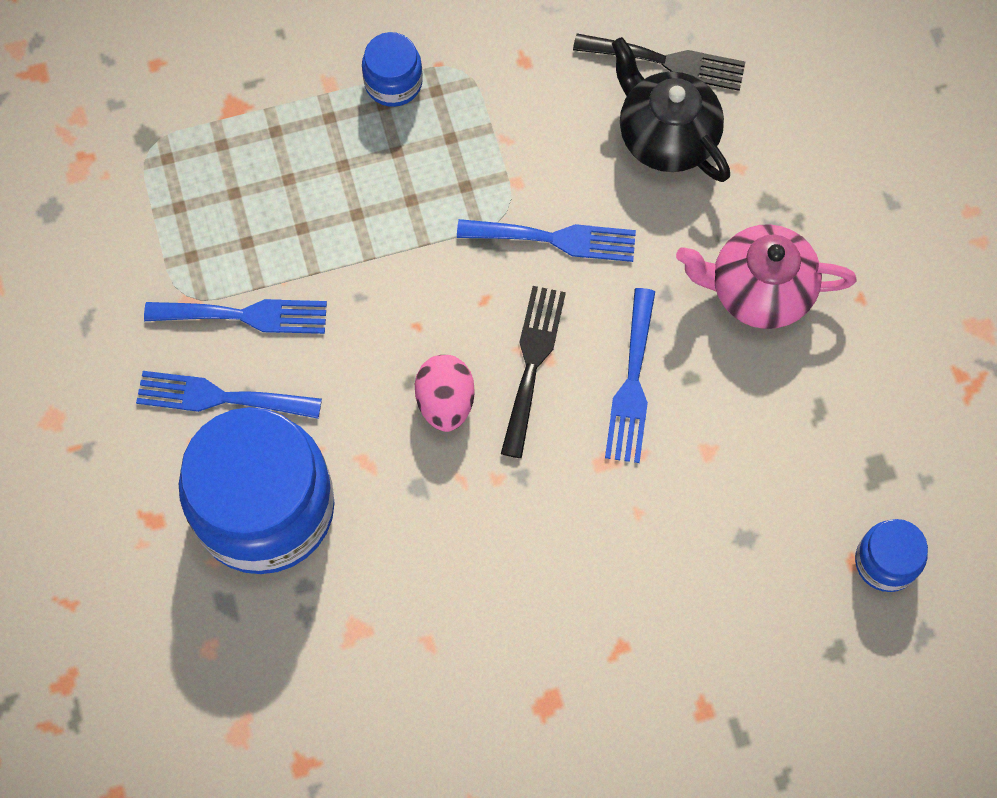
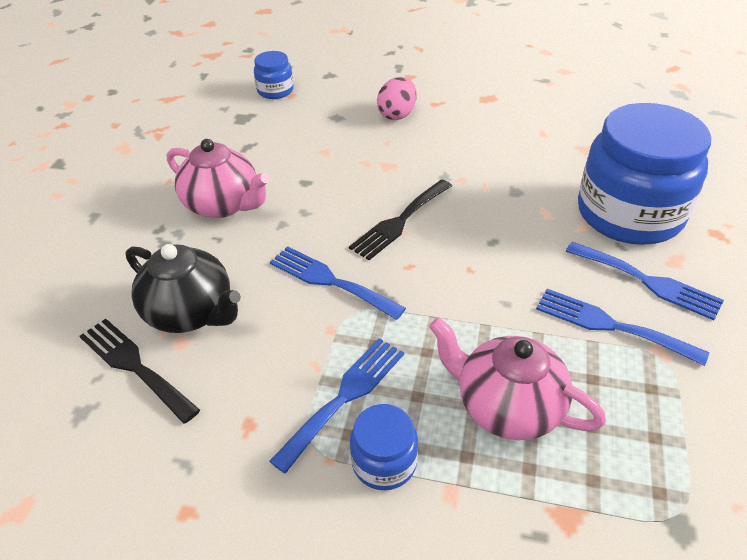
camera: 150 degrees left, 25 degrees down
(314, 178) = (507, 406): none -> pink teapot
(445, 402) = (473, 222): pink egg -> pink egg (397, 114)
(632, 384) = (343, 191): blue fork -> blue fork (345, 397)
(666, 136) = (191, 312): black teapot -> black teapot turned 45 degrees counterclockwise

